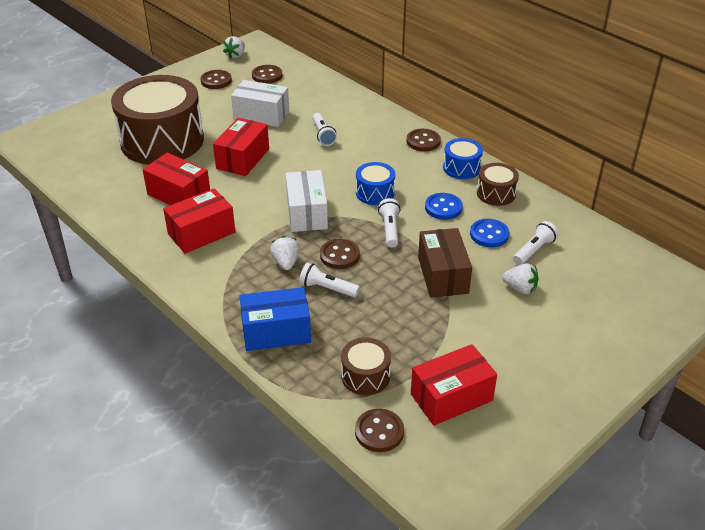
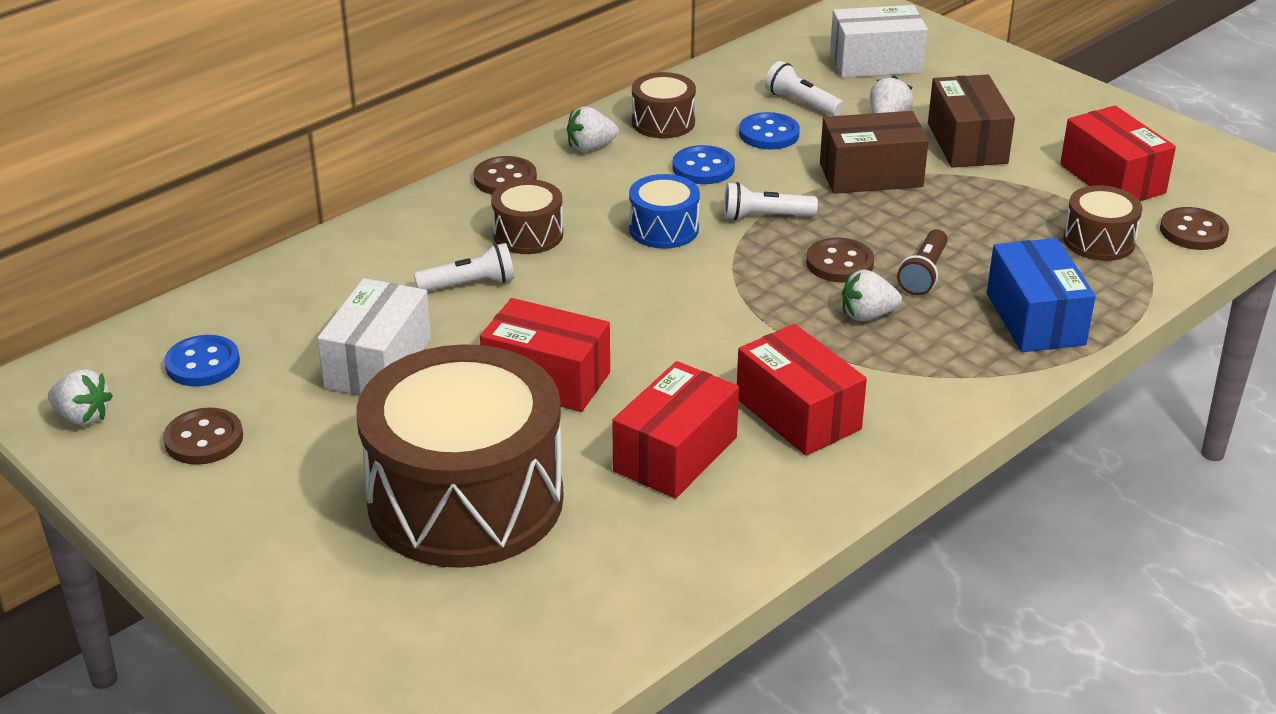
camera: 90 degrees left, 5 degrees down
(267, 75) = (202, 364): brown button -> blue button
(307, 213) = (727, 297): white box -> white box (876, 63)
(327, 288) = (923, 274): white flashlight -> brown flashlight
(368, 150) = (528, 234): none -> brown drum
(461, 168) = (590, 147): blue drum -> white strawberry
(492, 324) = (967, 143): none -> brown box

